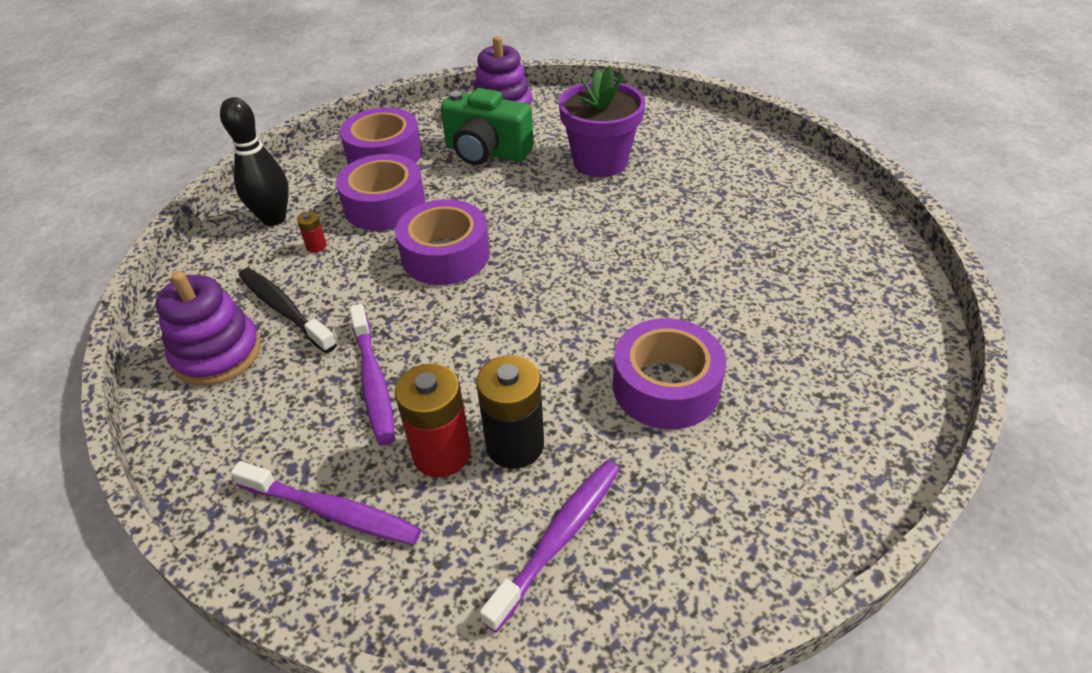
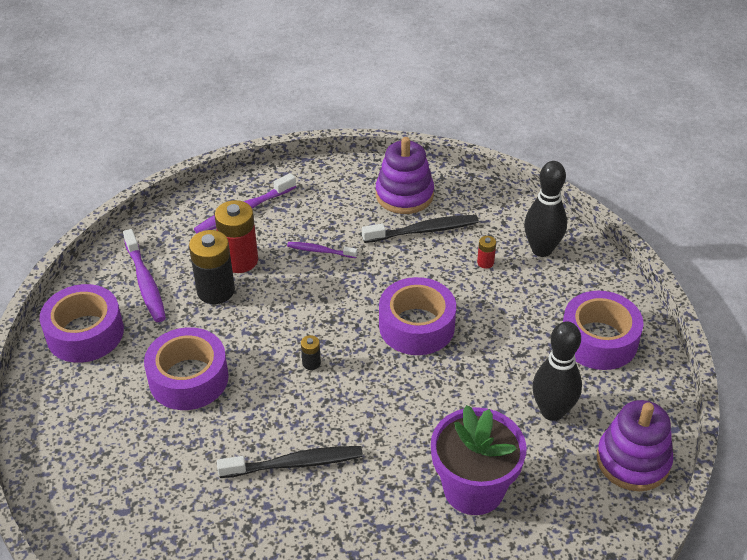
camera: 120 degrees right, 0 degrees up
(373, 381) = (320, 251): purple toothbrush -> purple toothbrush, size x0.59
(384, 205) = (513, 314): purple tape -> purple tape (85, 333)
(486, 152) = (552, 411): green camera -> black bowling pin
(556, 303) = (311, 363): none -> black battery
(680, 257) = (294, 464): none -> black toothbrush

